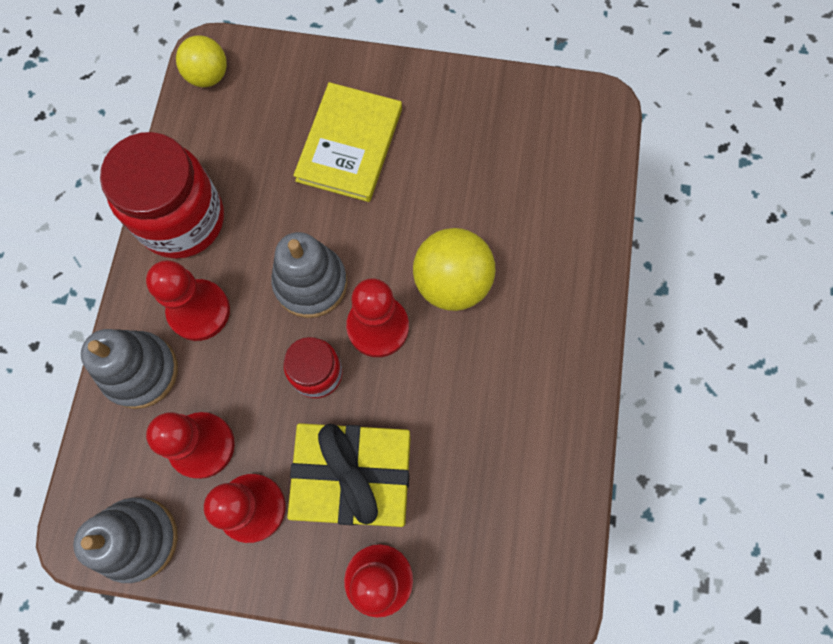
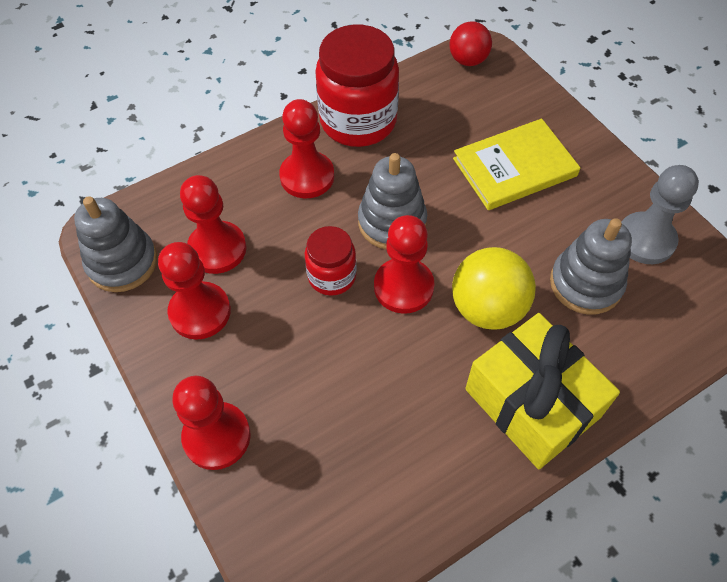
camera: 50 degrees right, 15 degrees down
(140, 371) = (236, 177): grey stacking toy -> grey stacking toy (585, 283)
(208, 76) = (468, 60): yellow ball -> red ball
(355, 478) = (279, 360): yellow gift -> yellow gift (532, 403)
(498, 119) = (645, 240): none -> grey pawn

